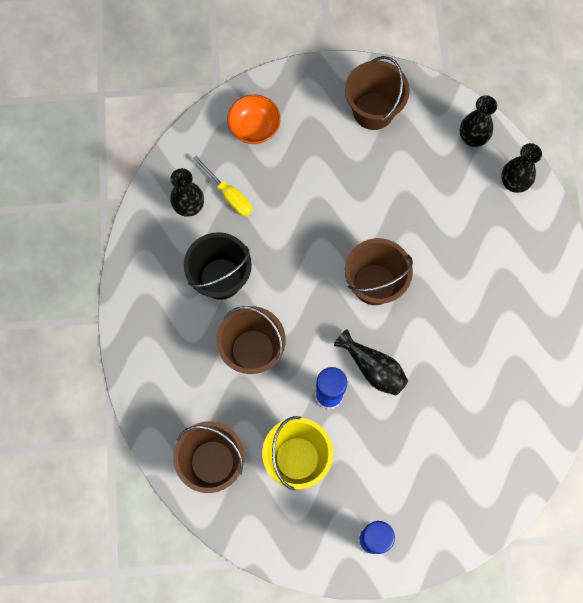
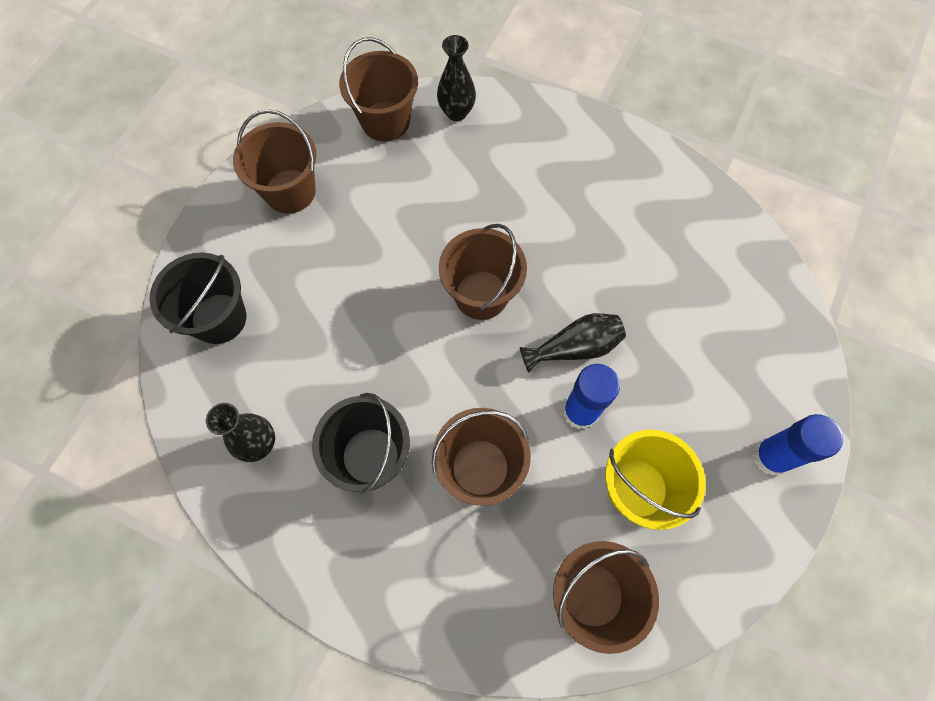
camera: 60 degrees left, 5 degrees down
(229, 195) = (277, 390): yellow screwdriver -> none
(254, 128) = (219, 318): orange bowl -> black bucket
(472, 138) = (385, 121): black vase -> brown bucket

